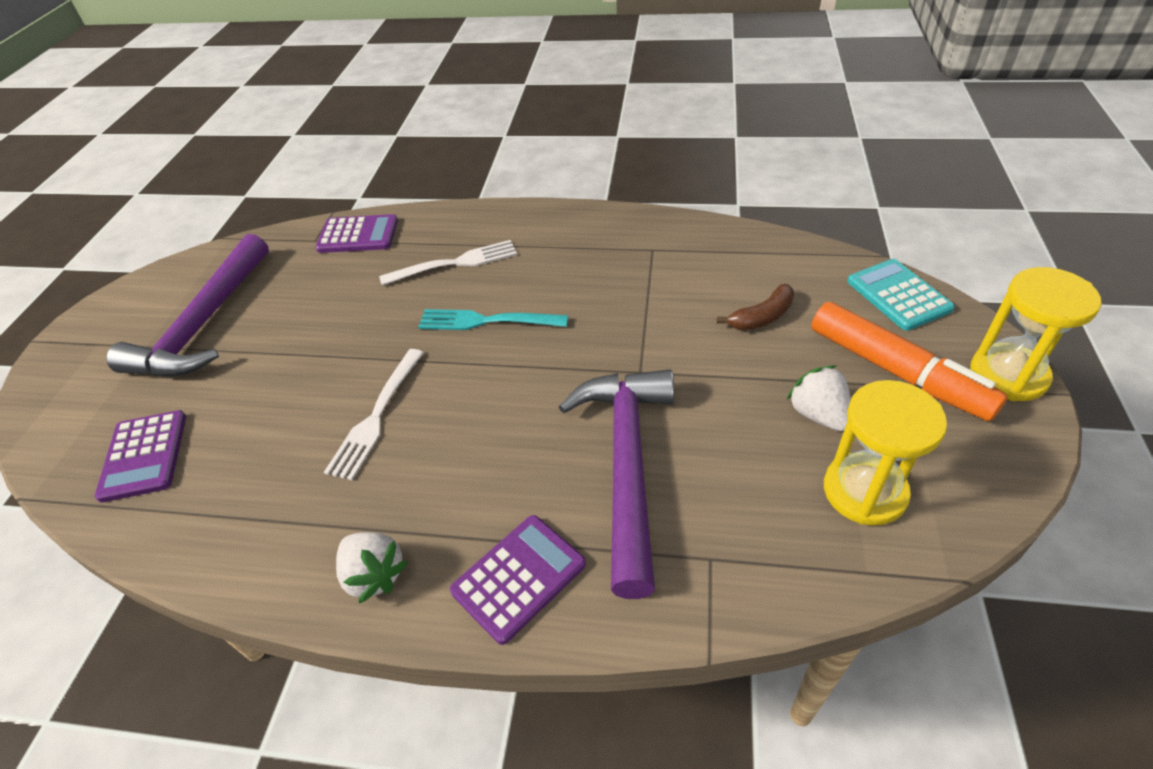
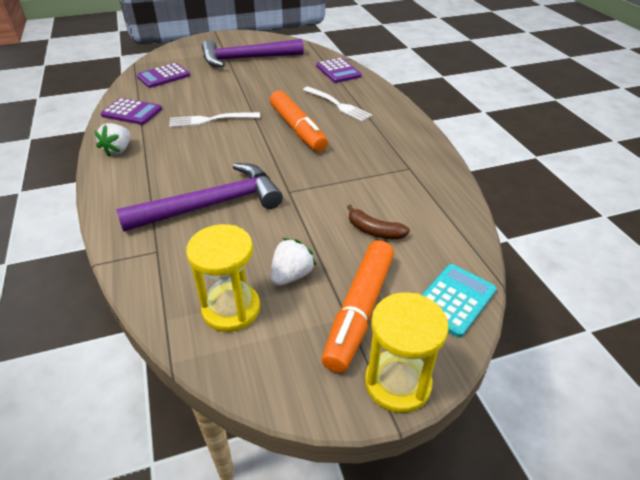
camera: 60 degrees right, 5 degrees down
(487, 321) = (297, 129): turquoise fork -> orange marker
(519, 577) = (127, 190): purple calculator -> purple calculator (132, 112)

